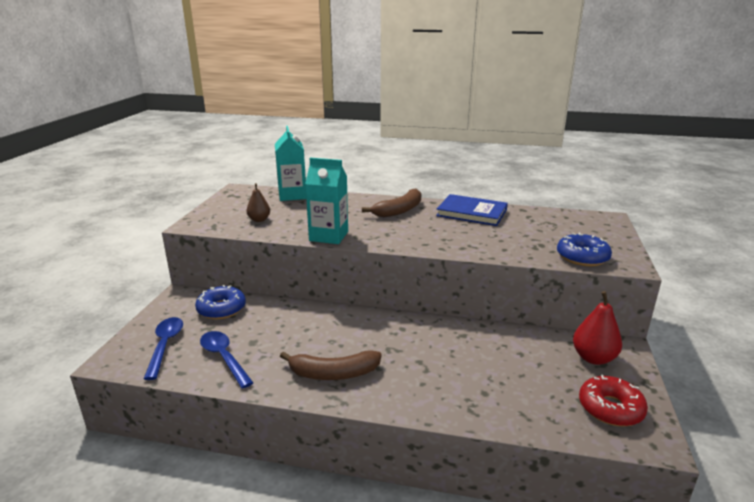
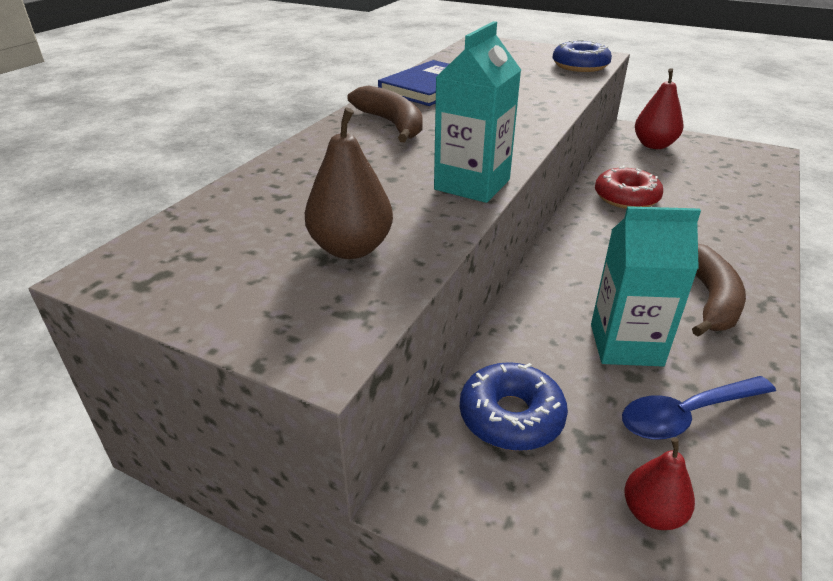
camera: 75 degrees left, 10 degrees up
(165, 345) = (652, 513): blue spoon -> red pear
(259, 220) = (351, 248): brown pear -> brown pear, size x1.56
(292, 195) = (232, 203): turquoise carton -> turquoise carton (626, 345)
(610, 408) = (731, 157): red donut -> red donut (626, 197)

